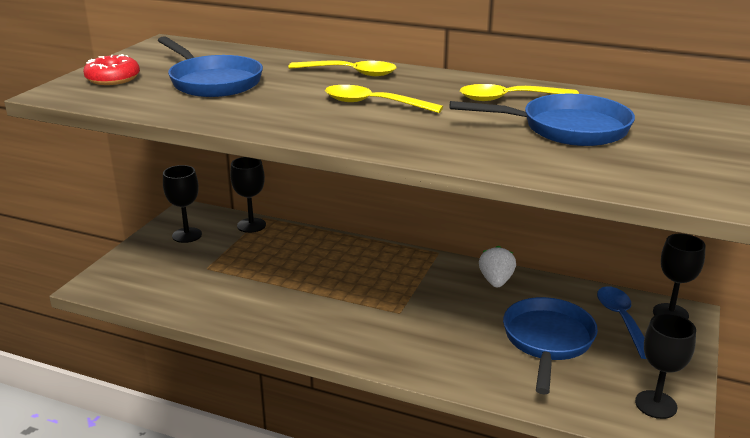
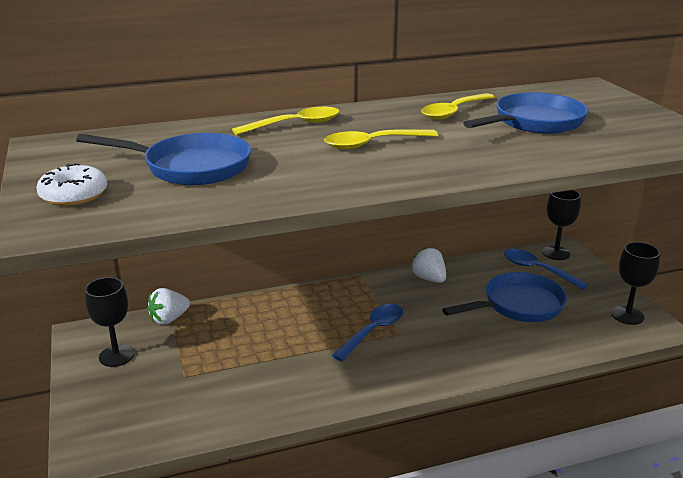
camera: 40 degrees left, 0 degrees up
(113, 79) = (74, 195): red donut -> white donut
(251, 225) = (169, 319): black goblet -> white strawberry
(381, 300) = (373, 331): none -> blue spoon
(547, 341) = (518, 305): blue pan -> blue pan turned 90 degrees clockwise

